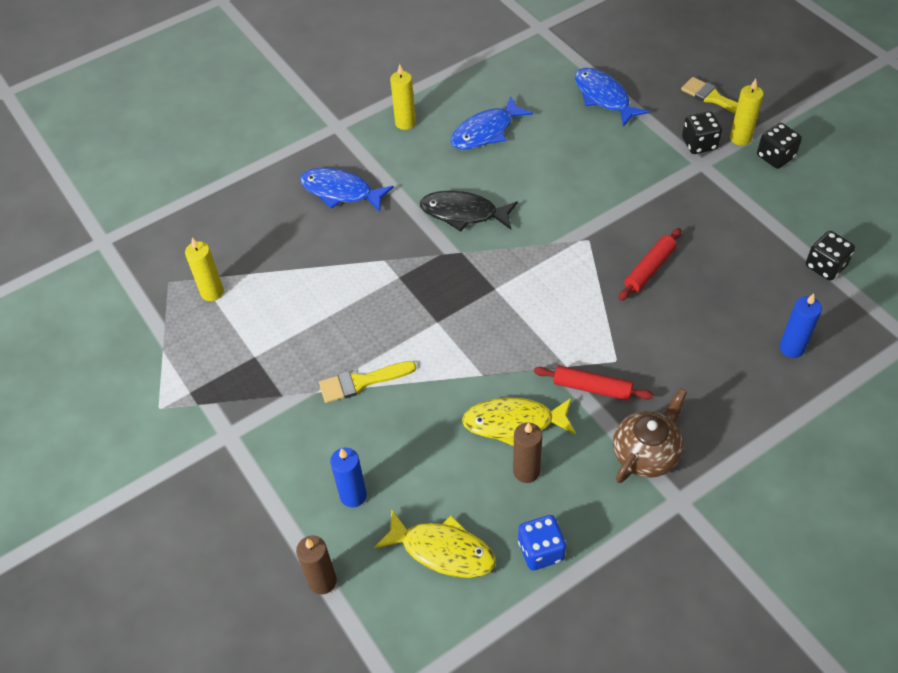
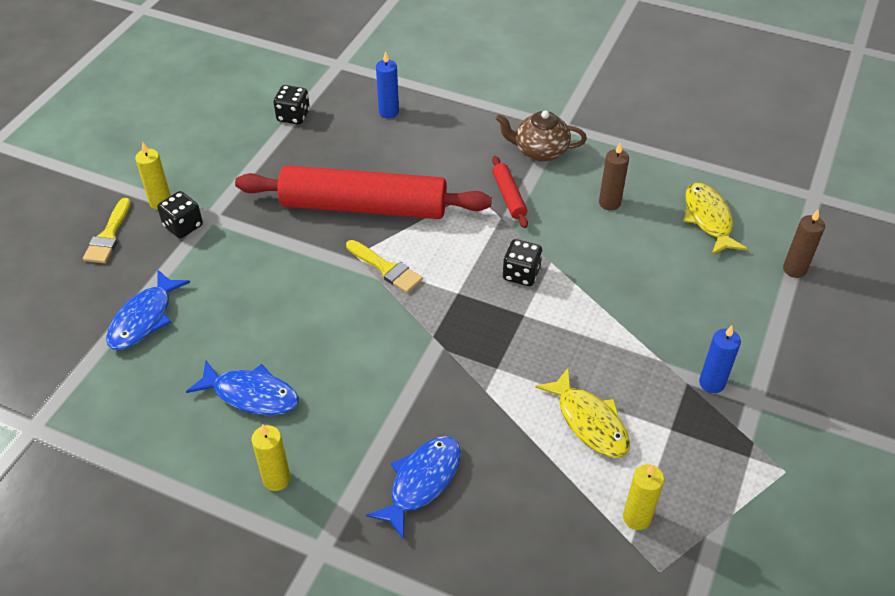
camera: 125 degrees left, 5 degrees down
(340, 191) = (422, 482): blue fish -> blue fish turned 135 degrees counterclockwise
(353, 495) = (720, 287): blue candle -> blue candle (712, 383)
(361, 382) = (625, 335): yellow brush -> yellow brush (386, 268)
(463, 213) = (382, 358): black fish -> none
(514, 423) = (577, 226): yellow fish -> yellow fish (589, 422)
(541, 551) = (659, 173): blue dice -> none
(649, 269) = (364, 206): red rolling pin -> red rolling pin, size x2.43
(775, 157) = (175, 174): black dice -> black dice (521, 274)

